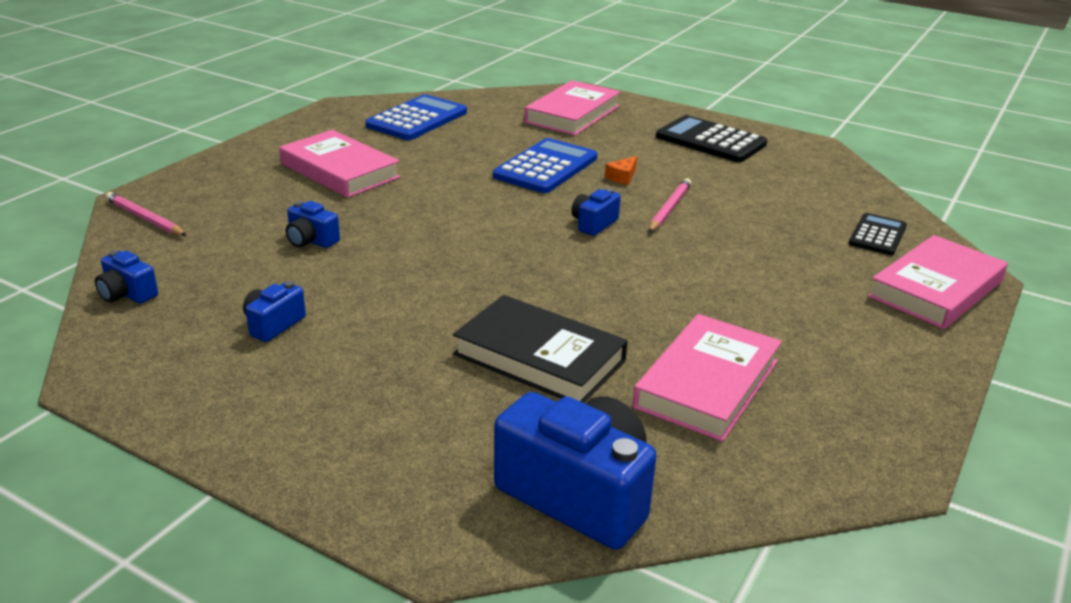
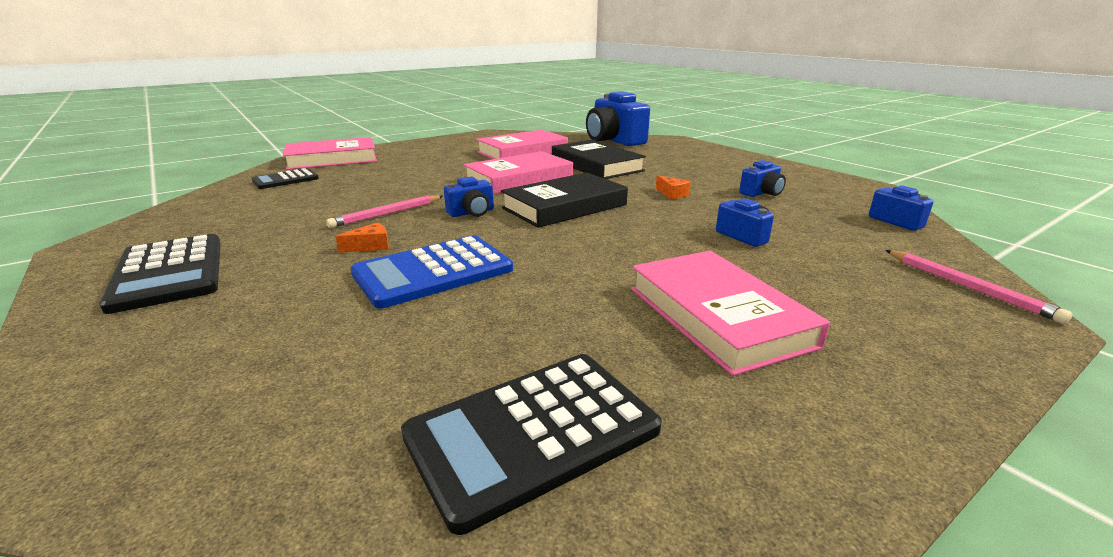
camera: 155 degrees left, 5 degrees down
(395, 298) = (672, 194): none -> orange cheese
(417, 119) = (532, 433): blue calculator -> black calculator
(510, 250) = (564, 206): none -> black book
(572, 114) = (221, 372): pink book -> pink book (519, 179)

